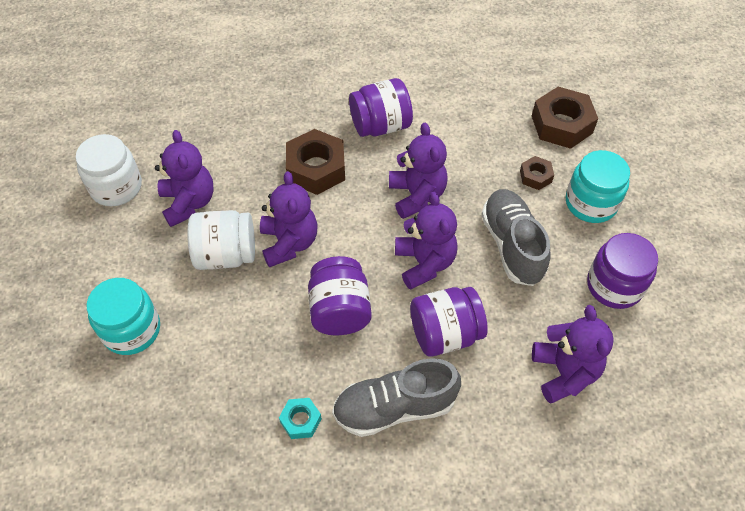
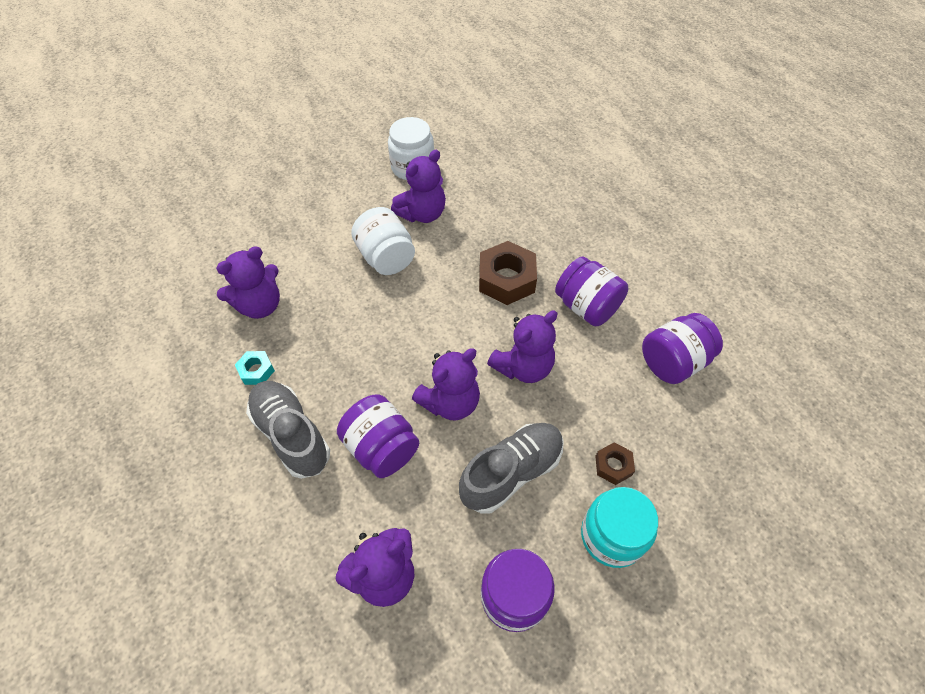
camera: 65 degrees right, 0 degrees up
(131, 330) = (294, 233): turquoise jar -> none
(289, 243) = (419, 293): purple teddy bear -> purple teddy bear (260, 305)
(340, 310) = (369, 356): purple jar -> purple jar (673, 362)
(561, 124) = (704, 469): brown nut -> none

